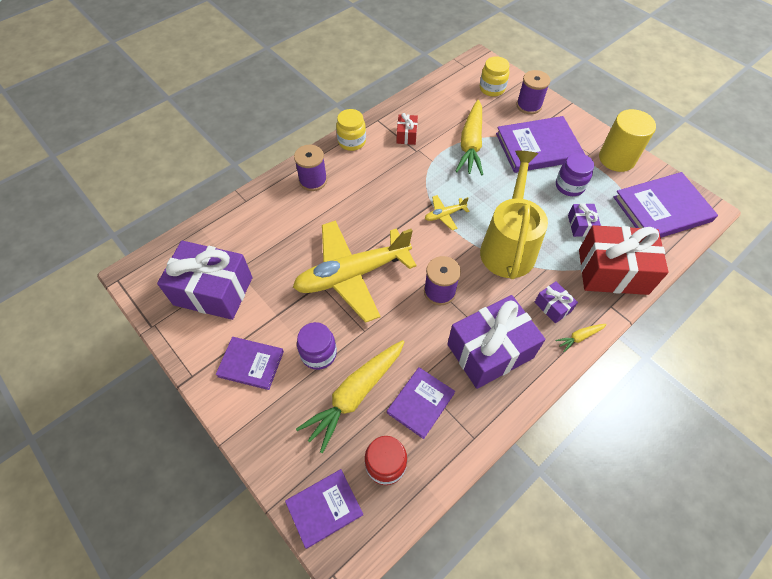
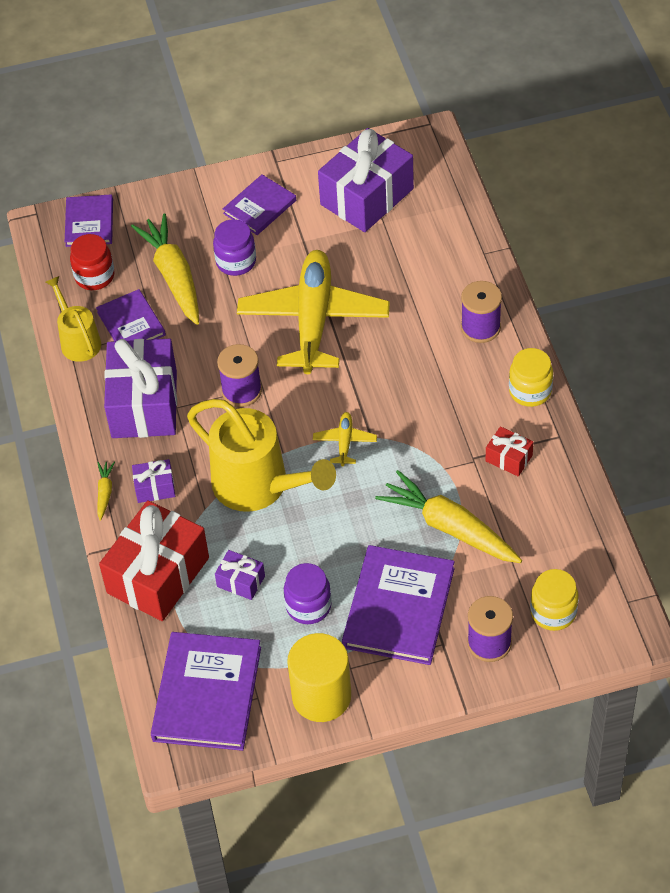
camera: 120 degrees right, 5 degrees down
(460, 438) = (78, 340): none -> yellow watering can

